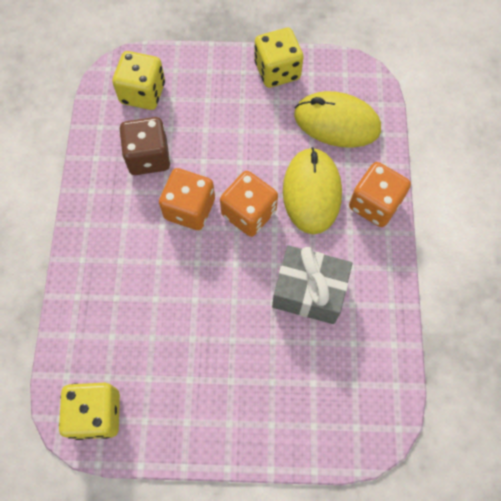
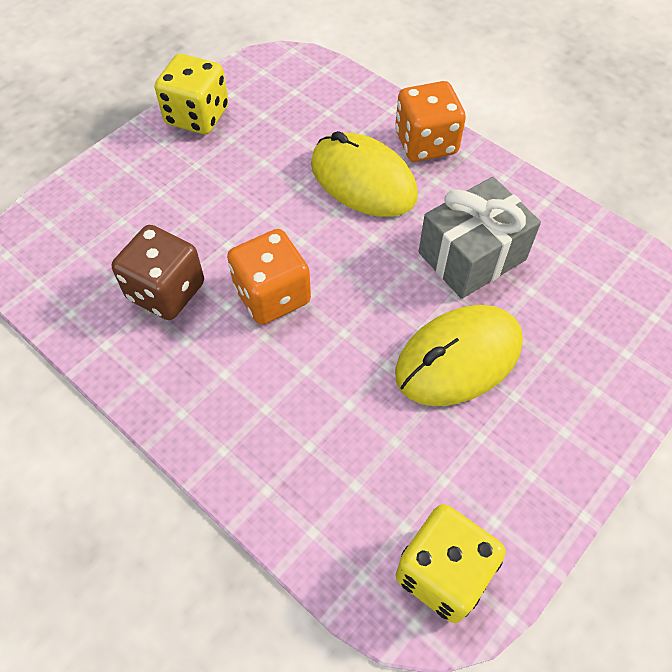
camera: 50 degrees left, 10 degrees down
(143, 93) = (80, 243): yellow dice -> none
(249, 213) = (333, 246): orange dice -> none
(337, 122) = (307, 111): yellow mouse -> yellow mouse (458, 358)

